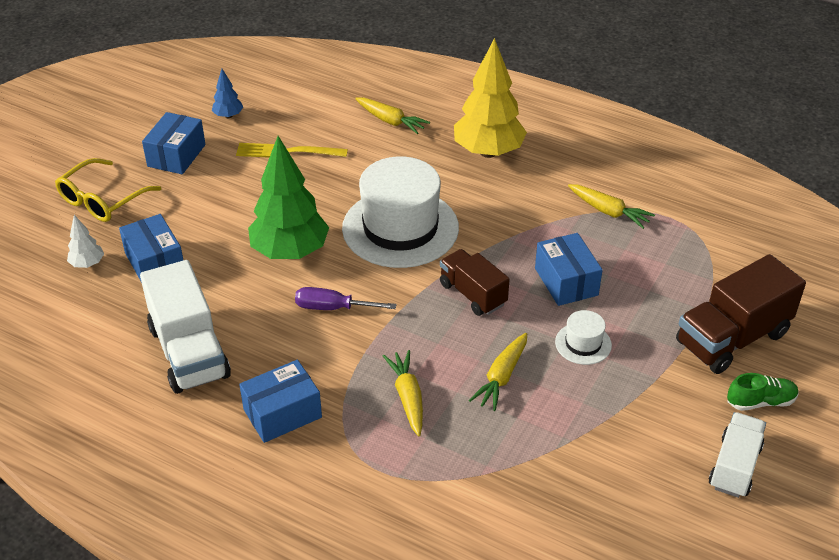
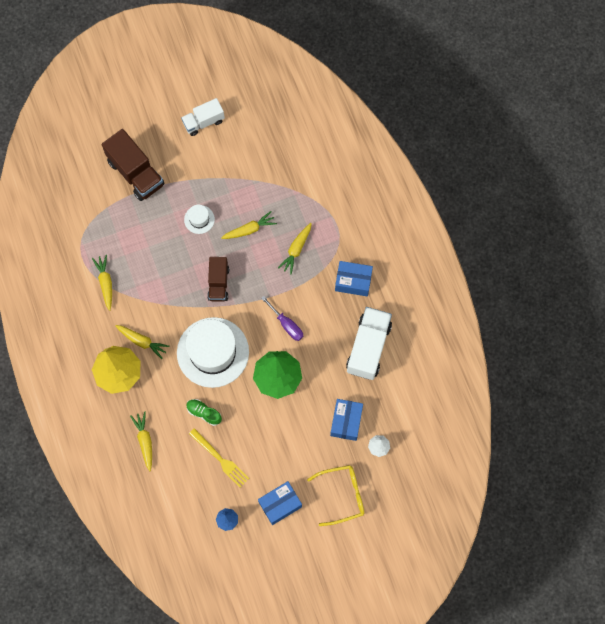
camera: 140 degrees left, 30 degrees up
(496, 189) = (142, 341): none -> yellow carrot
(566, 282) = (171, 257): blue box -> none
(732, 338) = (136, 173): brown truck -> brown truck turned 45 degrees clockwise
(760, 402) = (161, 138): green shoe -> green shoe (204, 413)

